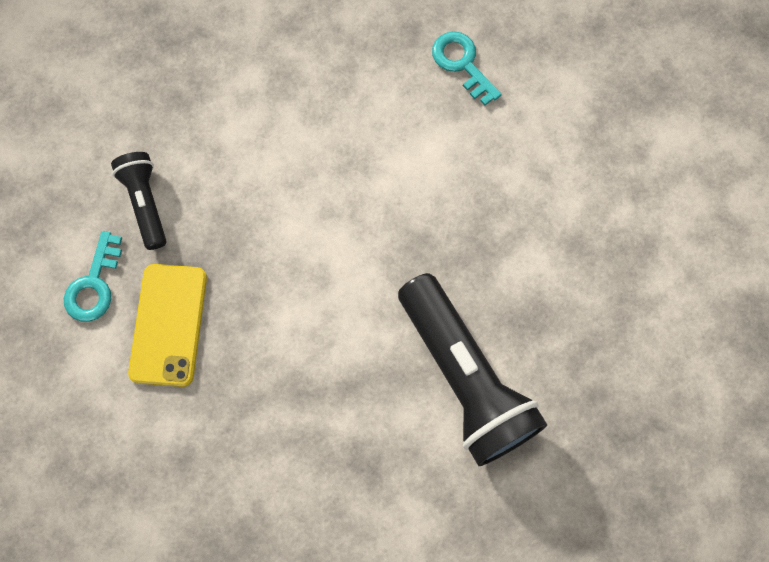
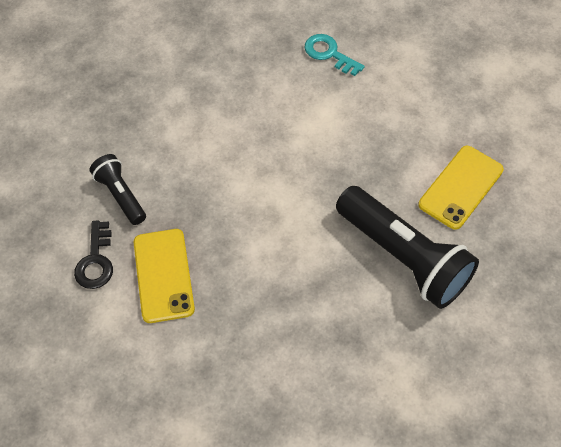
camera: 15 degrees left, 15 degrees down
(94, 284) = (96, 260): turquoise key -> black key
(568, 300) = (460, 187): none -> yellow phone

